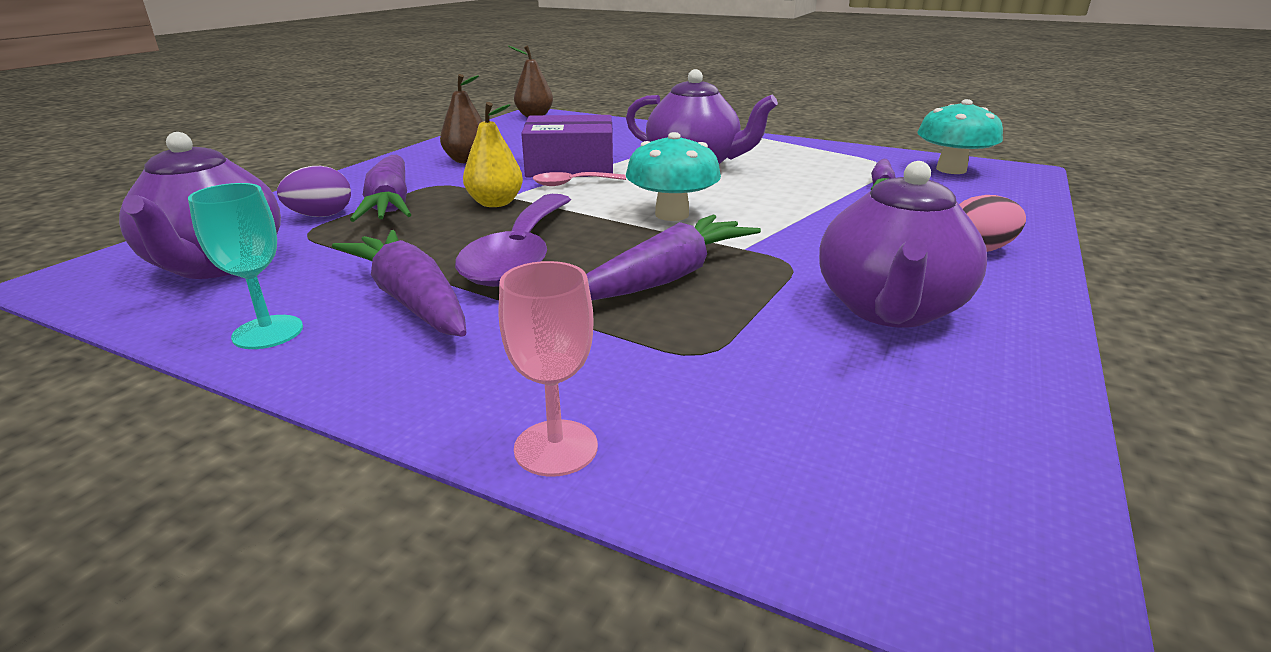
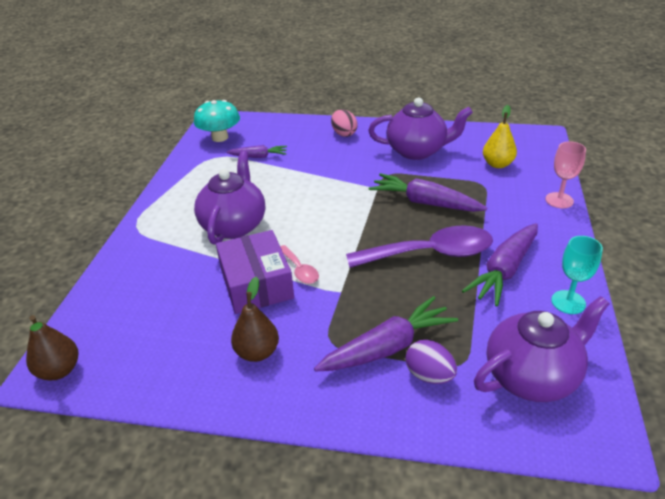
camera: 105 degrees left, 10 degrees up
(495, 203) = (357, 293): yellow pear -> yellow pear (497, 164)
(672, 214) = (341, 216): turquoise mushroom -> none

